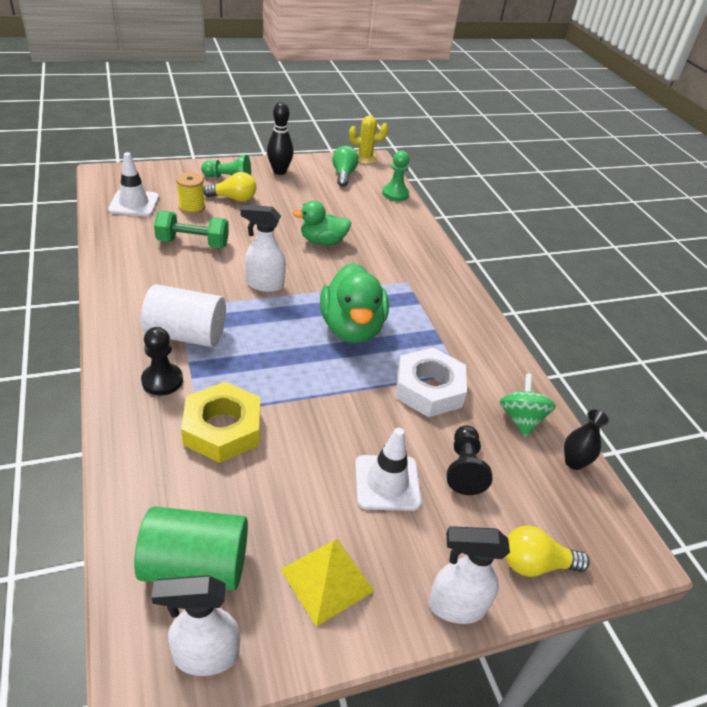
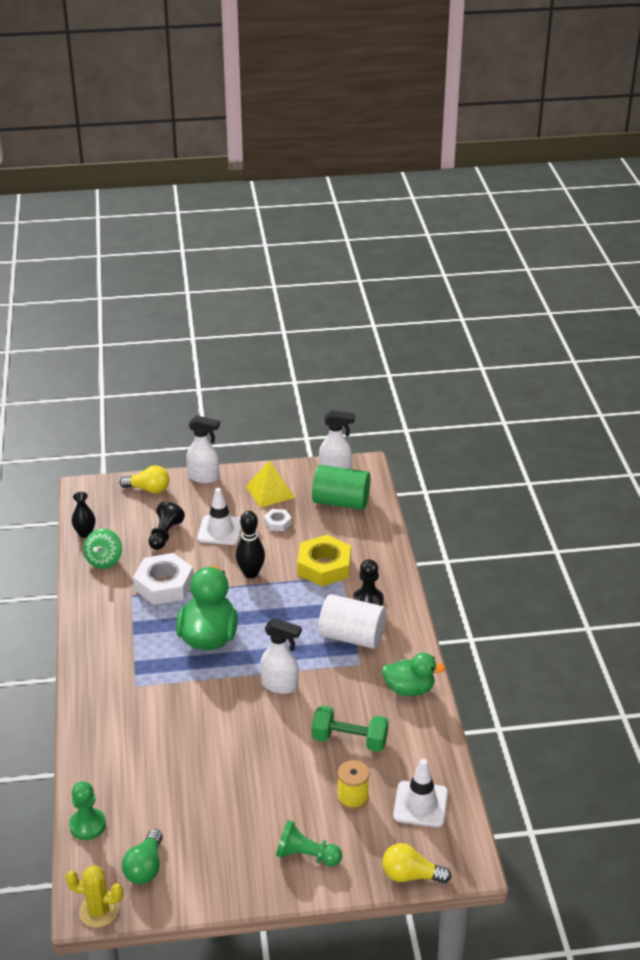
camera: 165 degrees left, 5 degrees down
(234, 198) = (302, 814): yellow light bulb -> yellow light bulb (410, 875)
(279, 171) = (235, 873): black bowling pin -> black bowling pin (251, 573)
(302, 505) = (277, 523): none -> white nut
(322, 241) = (208, 741): green duck -> green duck (409, 689)

